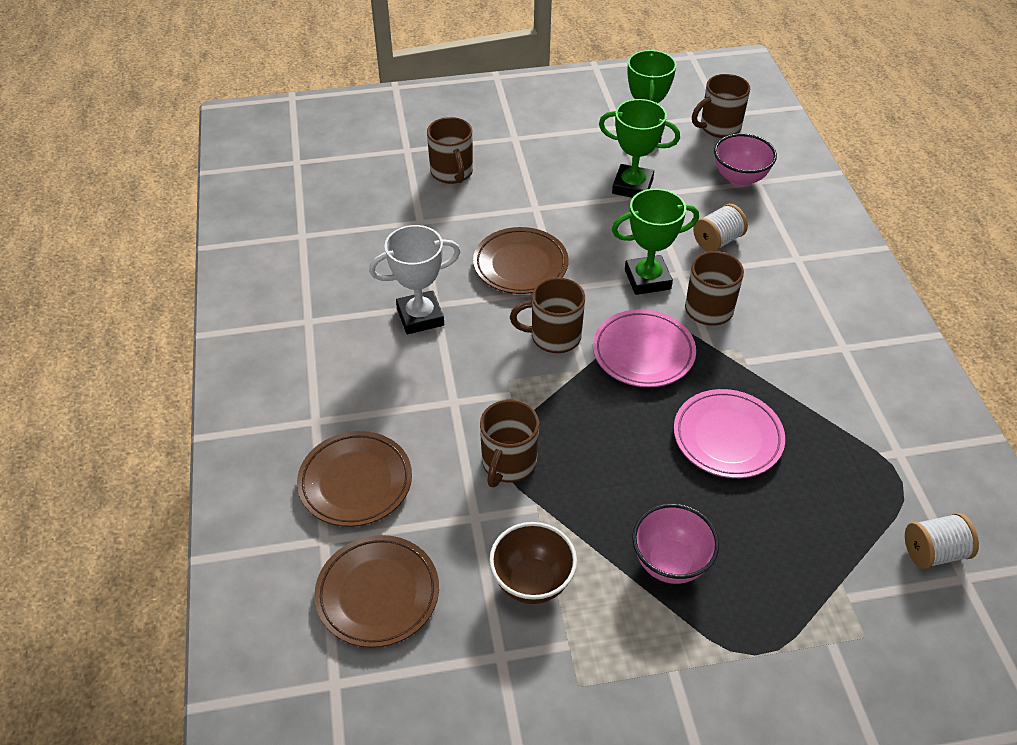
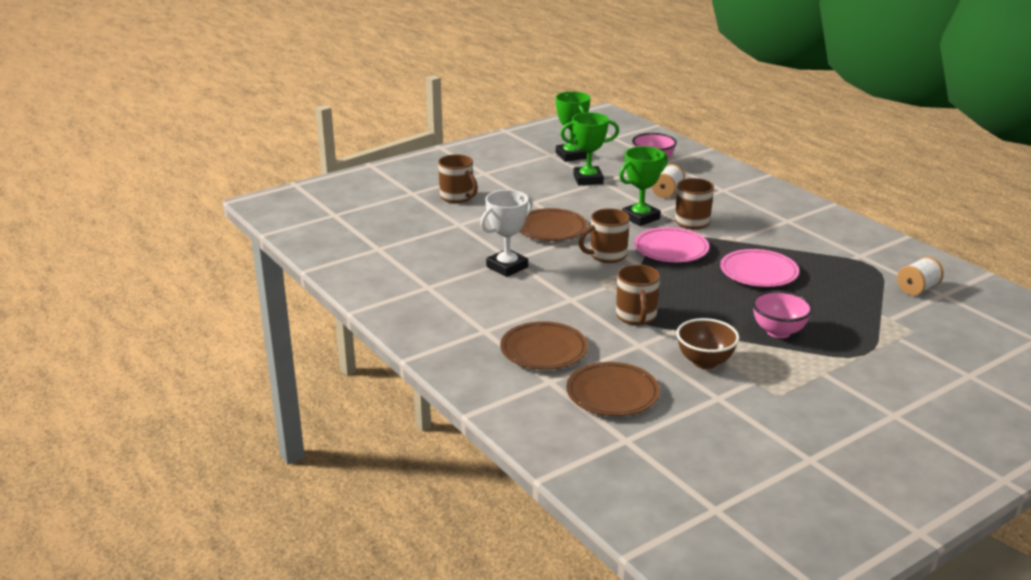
camera: 25 degrees left, 20 degrees down
(719, 127) = (616, 143): brown mug -> none

